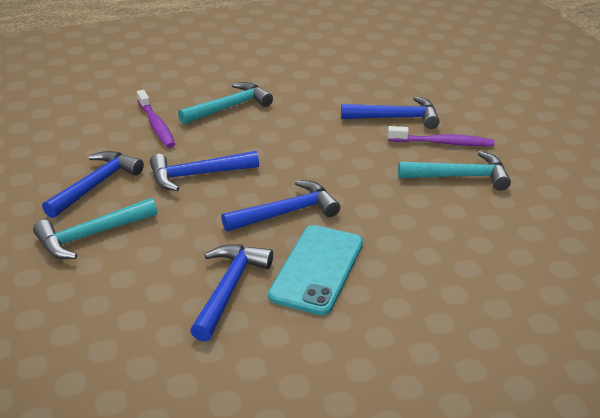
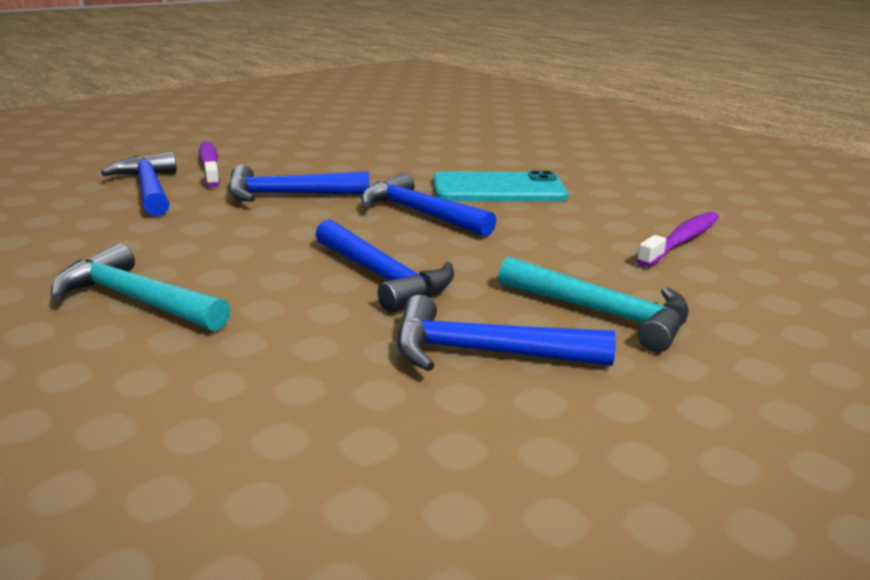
camera: 115 degrees left, 10 degrees down
(156, 125) = (235, 356): purple toothbrush -> purple toothbrush (681, 241)
(229, 289) = (576, 216): blue hammer -> blue hammer (288, 195)
(459, 177) = (282, 156): turquoise hammer -> none

